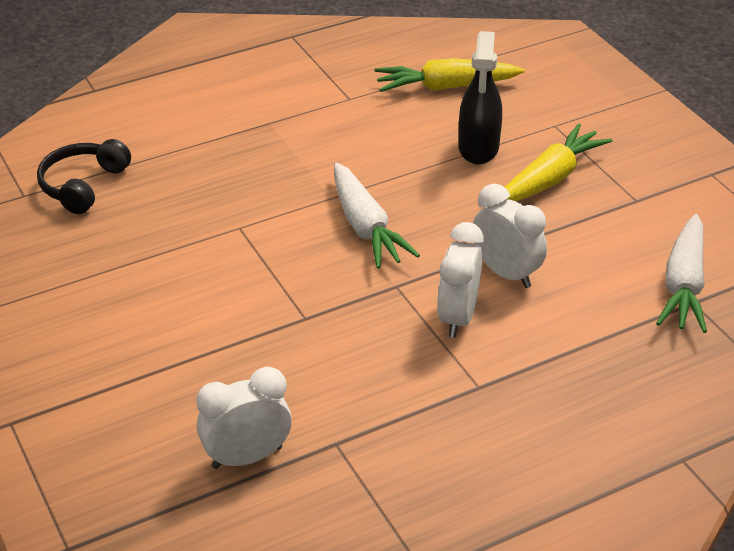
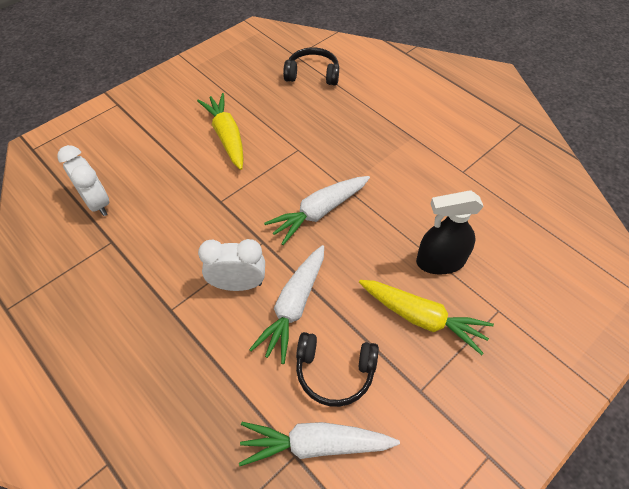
camera: 75 degrees right, 15 degrees up
(446, 87) = (510, 225): yellow carrot -> yellow carrot (227, 136)
(506, 273) = (293, 306): white clock -> white carrot
(602, 256) = (334, 372): none -> black headphones

